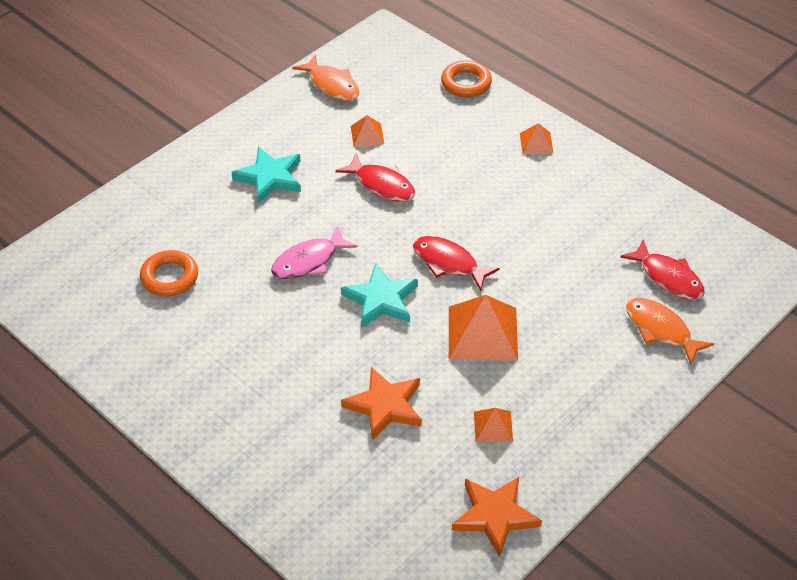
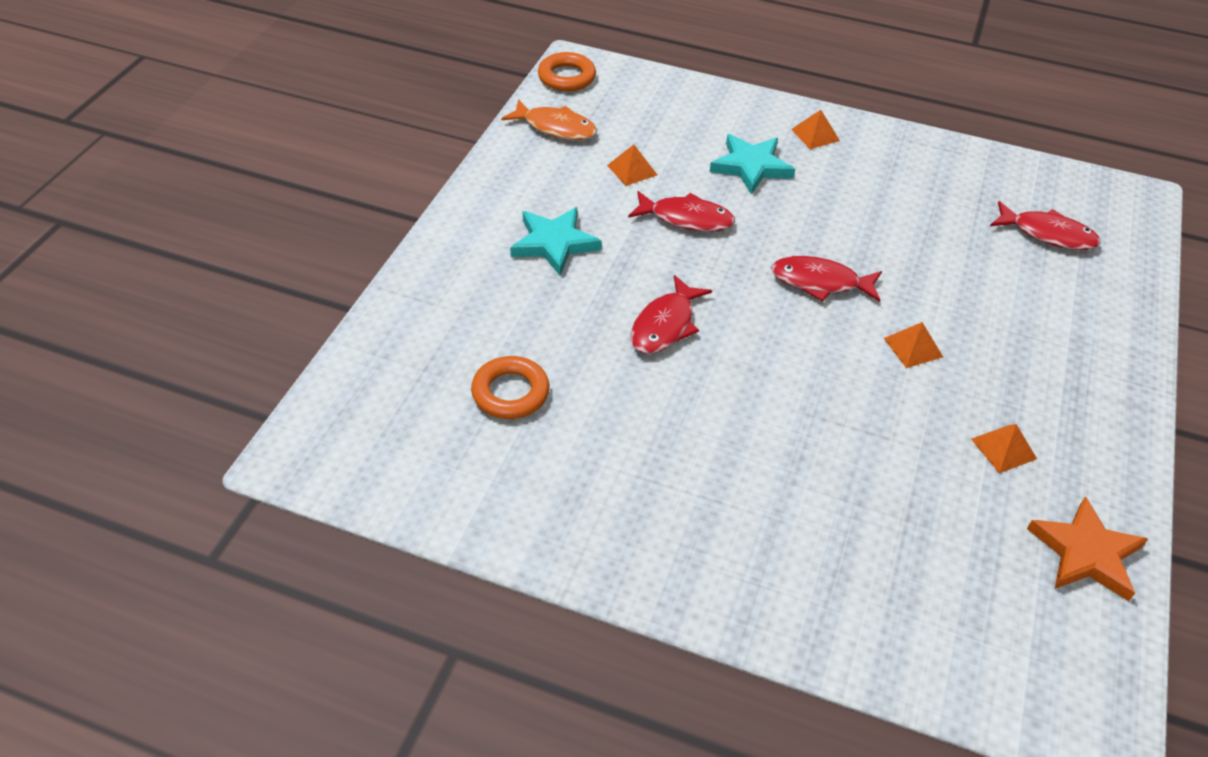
camera: 25 degrees left, 0 degrees up
(309, 261) = (665, 325): pink fish -> red fish
(381, 300) = (777, 344): turquoise star -> turquoise star (751, 166)
(385, 406) = (871, 465): orange star -> none
(466, 83) = (699, 93): orange ring -> orange ring (566, 77)
(483, 333) = (913, 347): orange pyramid -> orange pyramid, size x0.51
(660, 330) = (1083, 289): orange fish -> none

